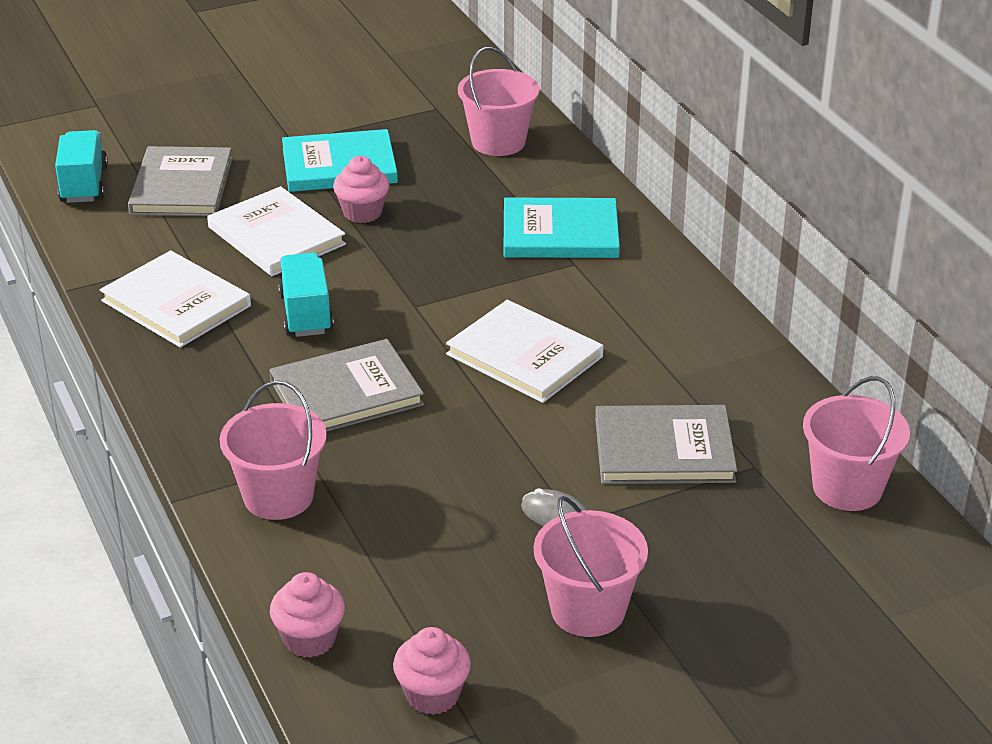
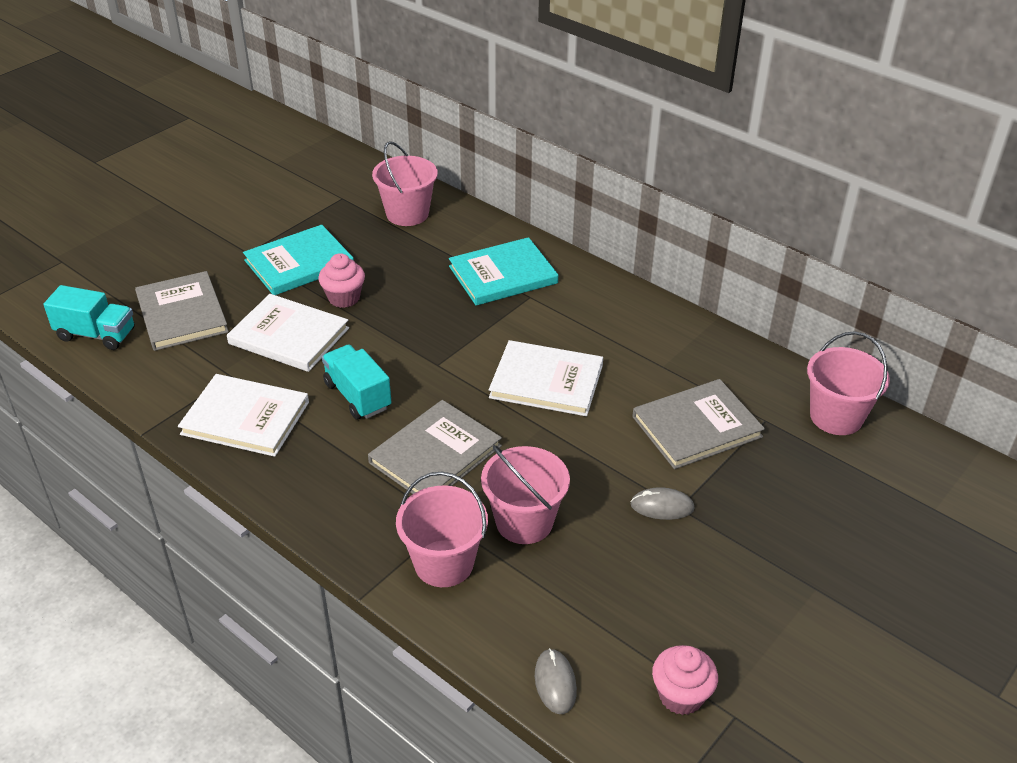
camera: 25 degrees left, 5 degrees up
(84, 185) = (96, 334): turquoise truck -> turquoise truck turned 135 degrees clockwise
(309, 639) = (555, 683): pink cupcake -> grey mouse
(588, 610) = (738, 578): pink bucket -> pink bucket (524, 522)

